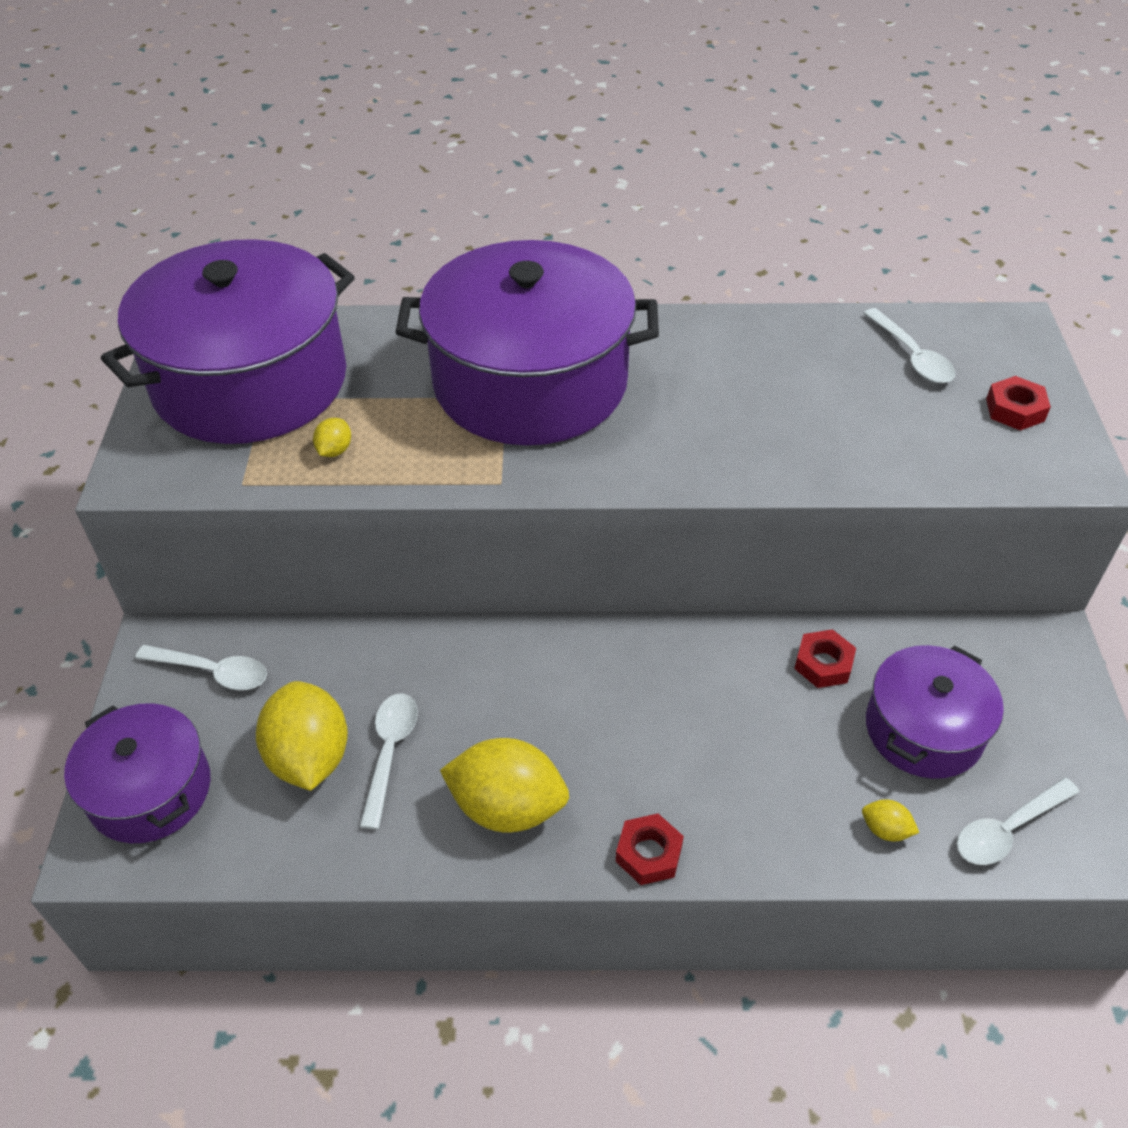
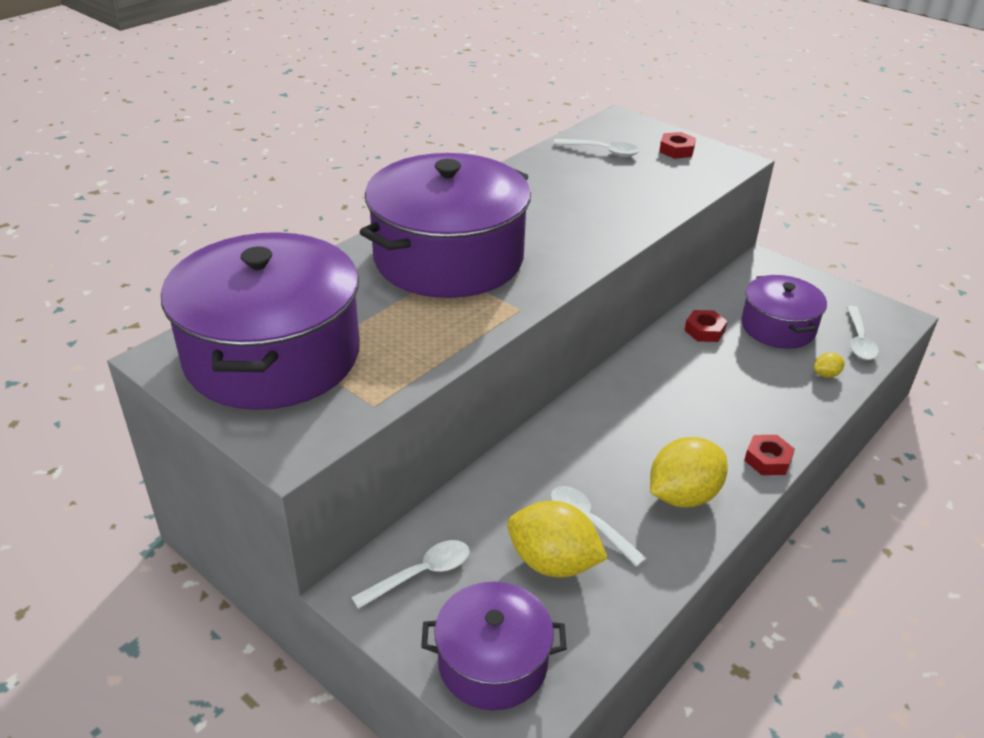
camera: 50 degrees left, 10 degrees down
(334, 450) = (399, 353): yellow lemon -> none

